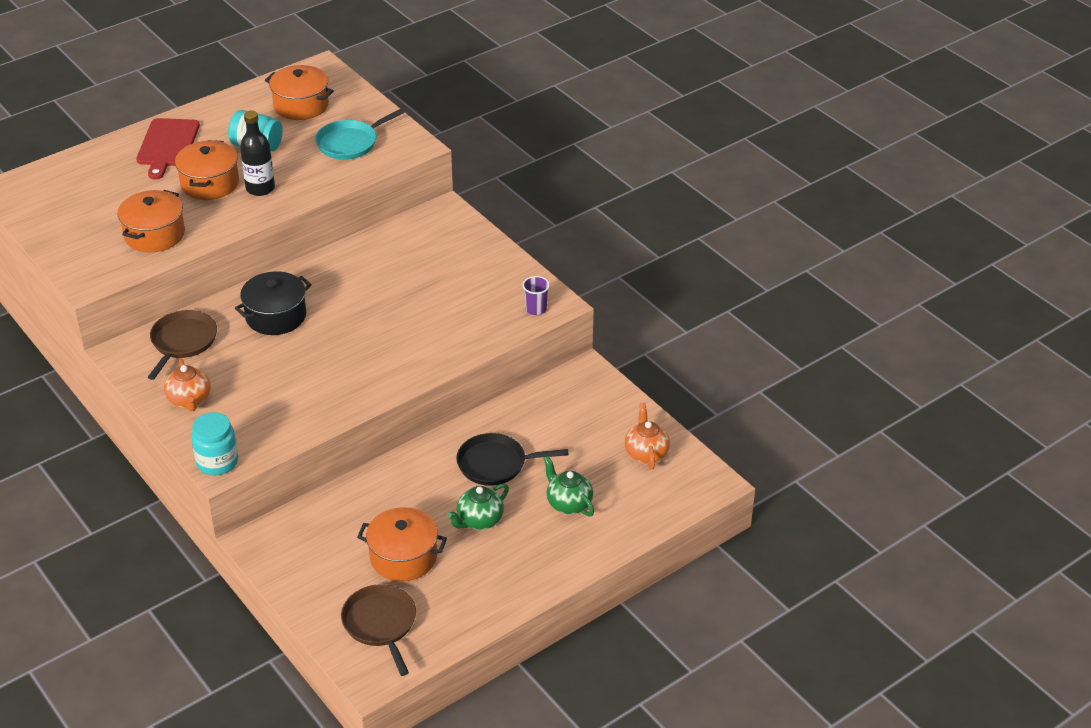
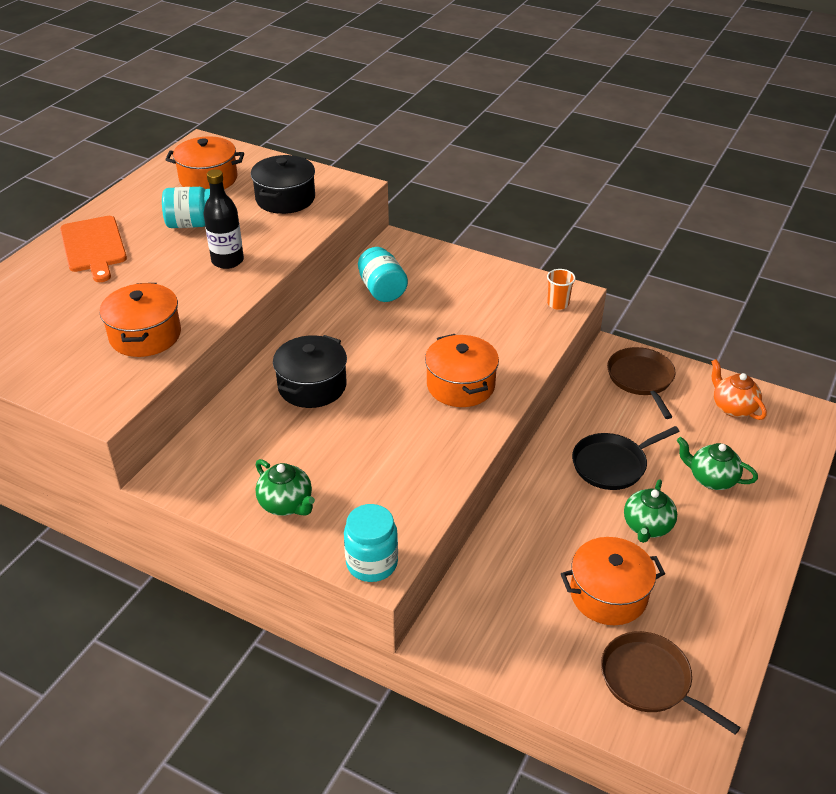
camera: 25 degrees left, 0 degrees up
(167, 145) = (93, 247): red cutting board -> orange cutting board
(182, 342) = (230, 443): brown pan -> brown pan (641, 379)
(189, 400) = (286, 504): orange teapot -> green teapot
(210, 183) = (169, 270): orange pot -> orange pot (461, 385)
(350, 143) = (285, 199): turquoise pan -> black pot
(396, 251) = (382, 290): none -> turquoise jar
(536, 309) = (558, 304): purple cup -> orange cup

